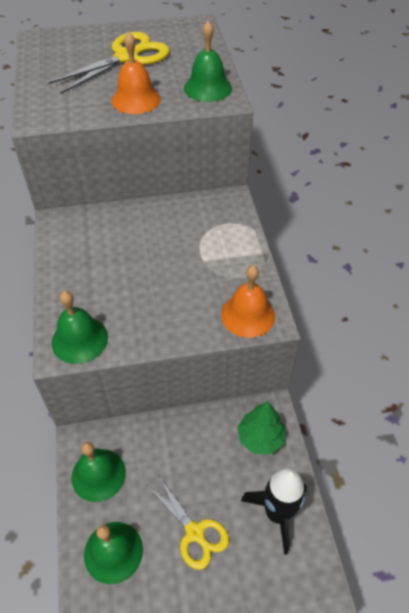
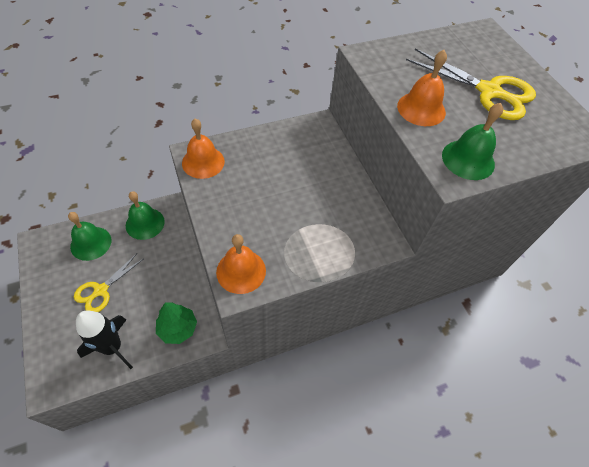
camera: 75 degrees right, 5 degrees up
(79, 339) = (203, 162): green bell -> orange bell

